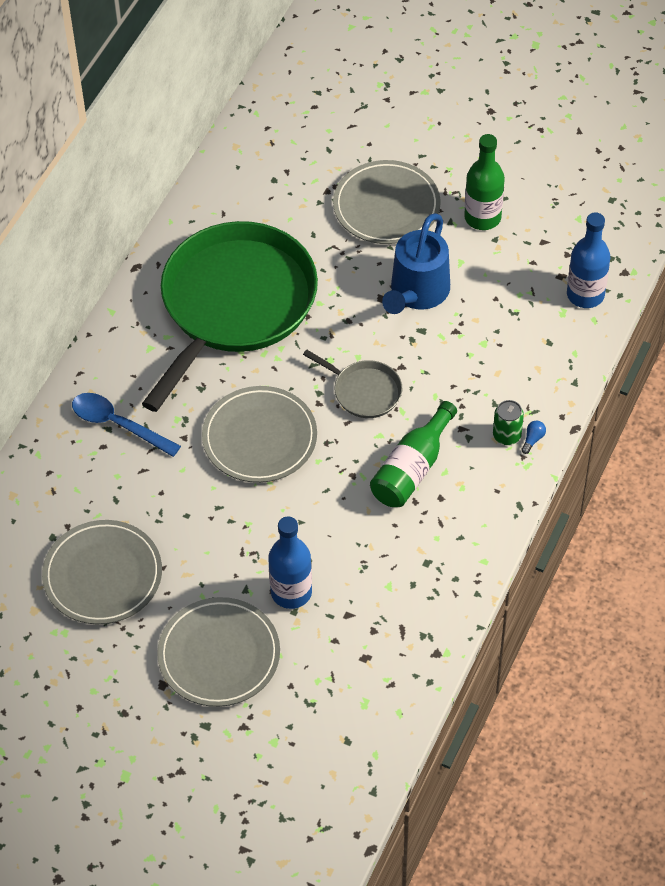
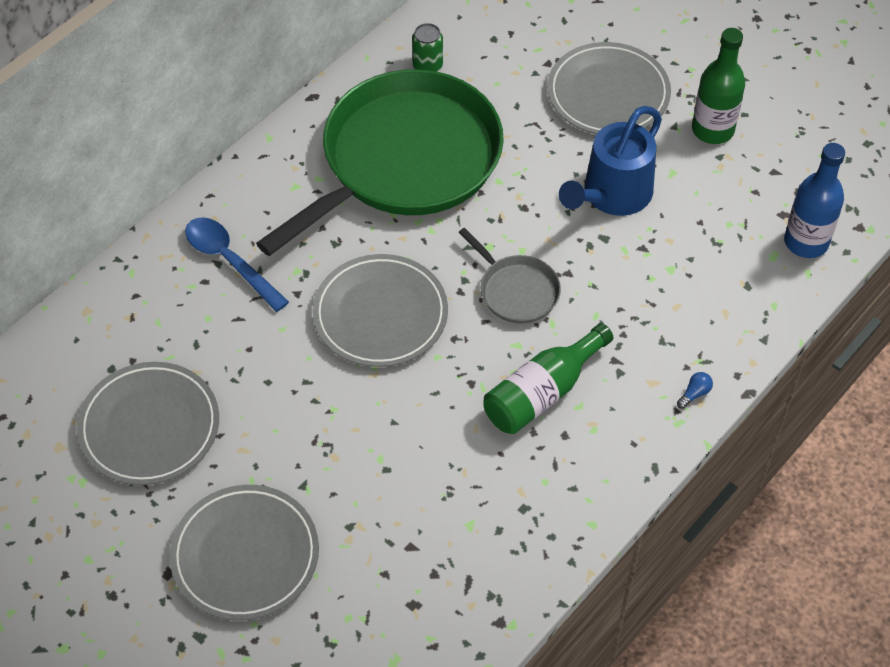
camera: 15 degrees right, 0 degrees up
(291, 592) = (354, 502): blue bottle -> none
(507, 435) = (665, 381): green can -> green can (427, 66)

